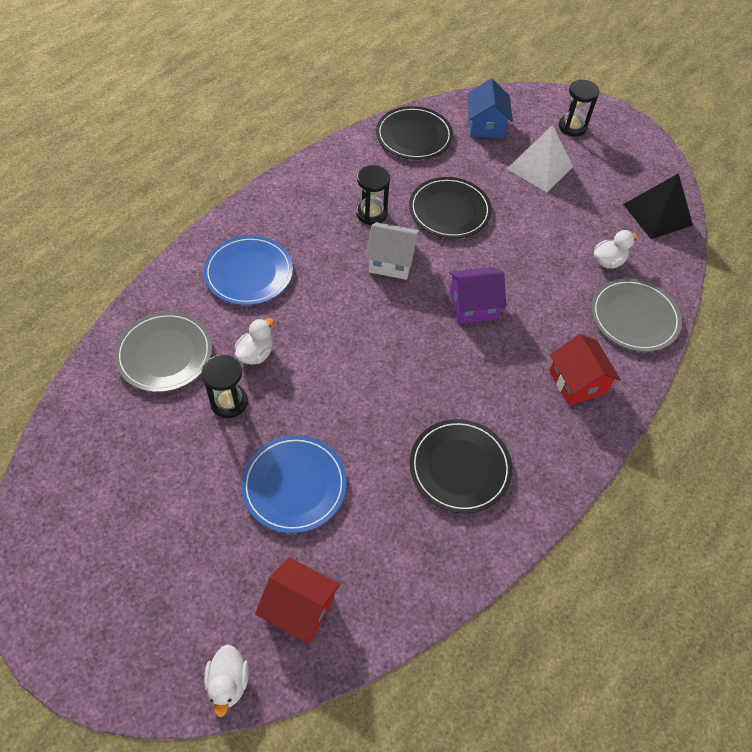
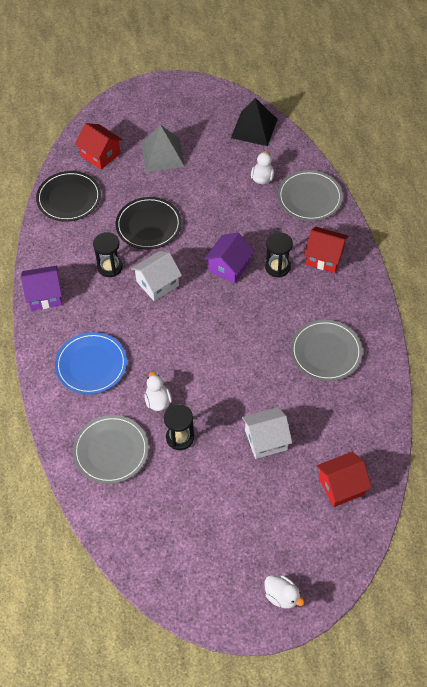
camera: 45 degrees left, 0 degrees up
(228, 682) = (354, 547): white duck -> white duck (282, 596)
(292, 188) = (44, 295): none -> purple house
(294, 485) = (266, 440): blue plate -> white house
(460, 467) = (326, 352): black plate -> grey plate
(486, 125) = (100, 154): blue house -> red house
(540, 167) = (162, 154): white pyramid -> grey pyramid
(572, 127) = (148, 113): black hourglass -> black hourglass (277, 267)

